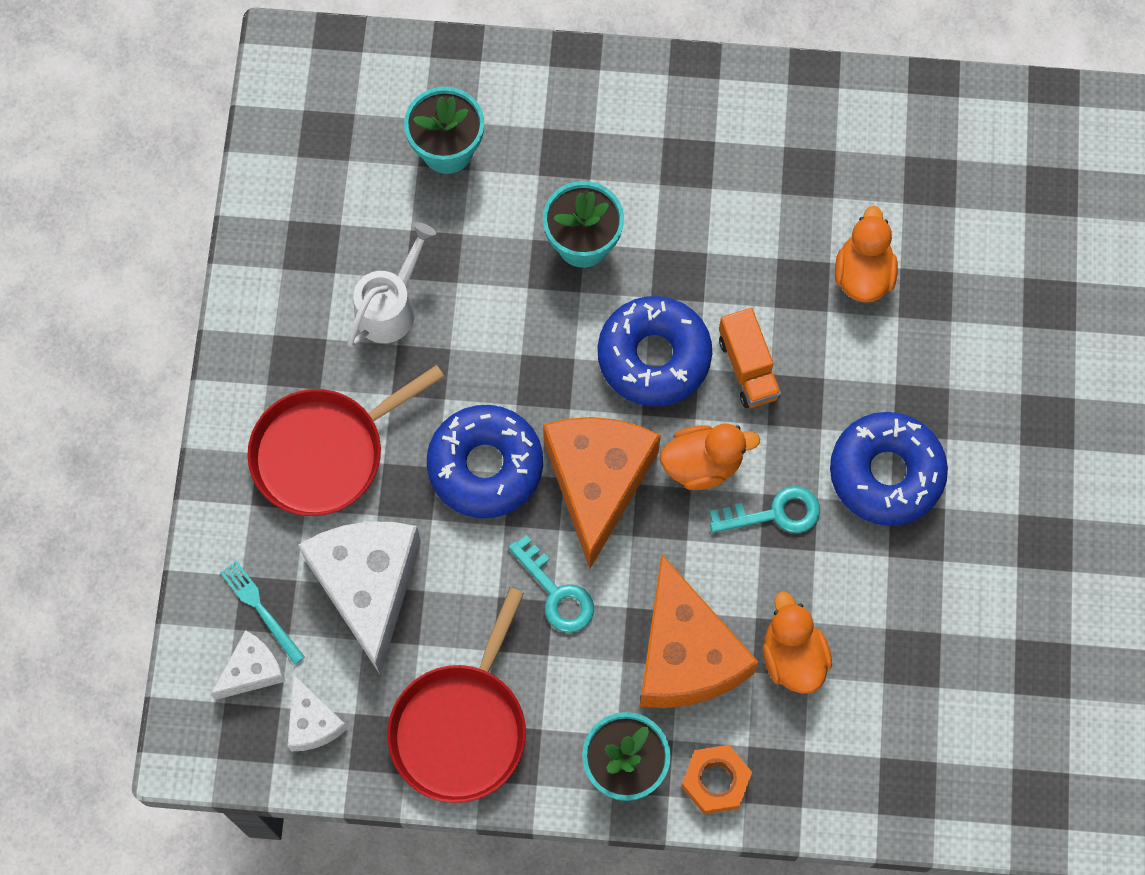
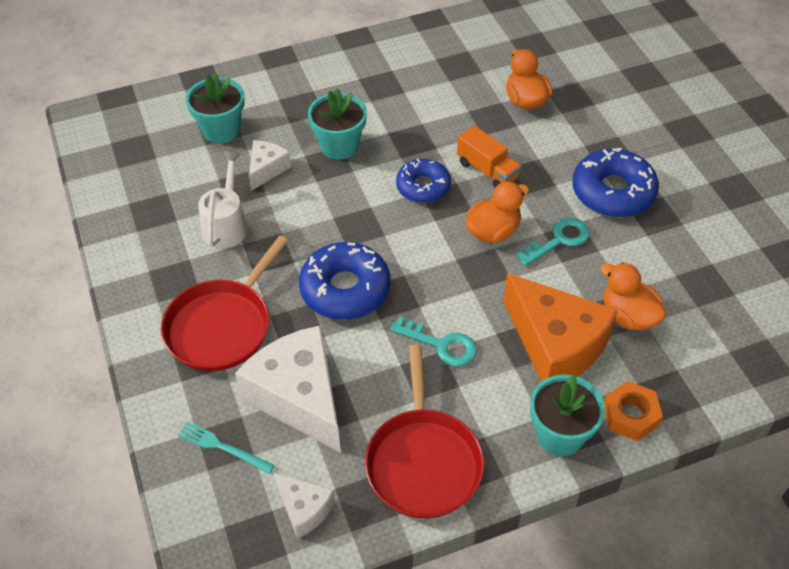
camera: 25 degrees left, 20 degrees down
(252, 670) = (236, 493): white cheese -> white cheese (267, 169)
(597, 482) = (429, 268): orange cheese -> none
(654, 357) = (423, 187): blue donut -> blue donut, size x0.65

